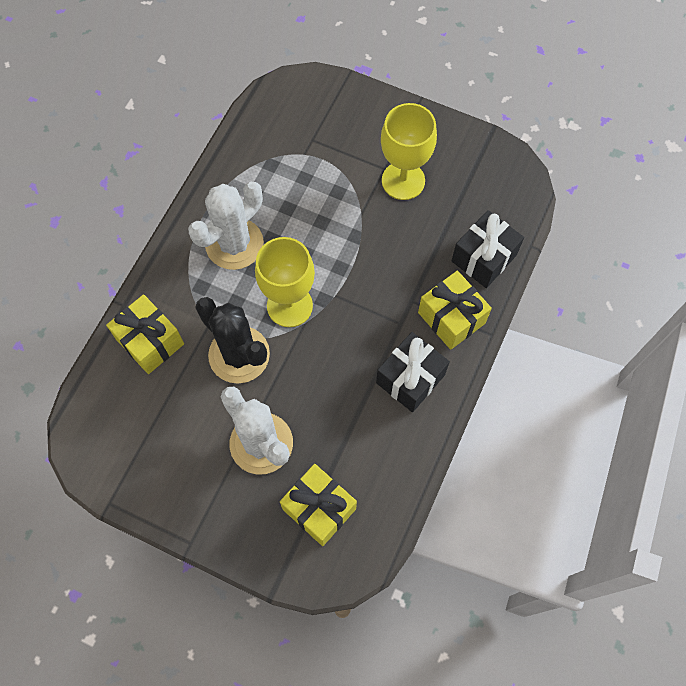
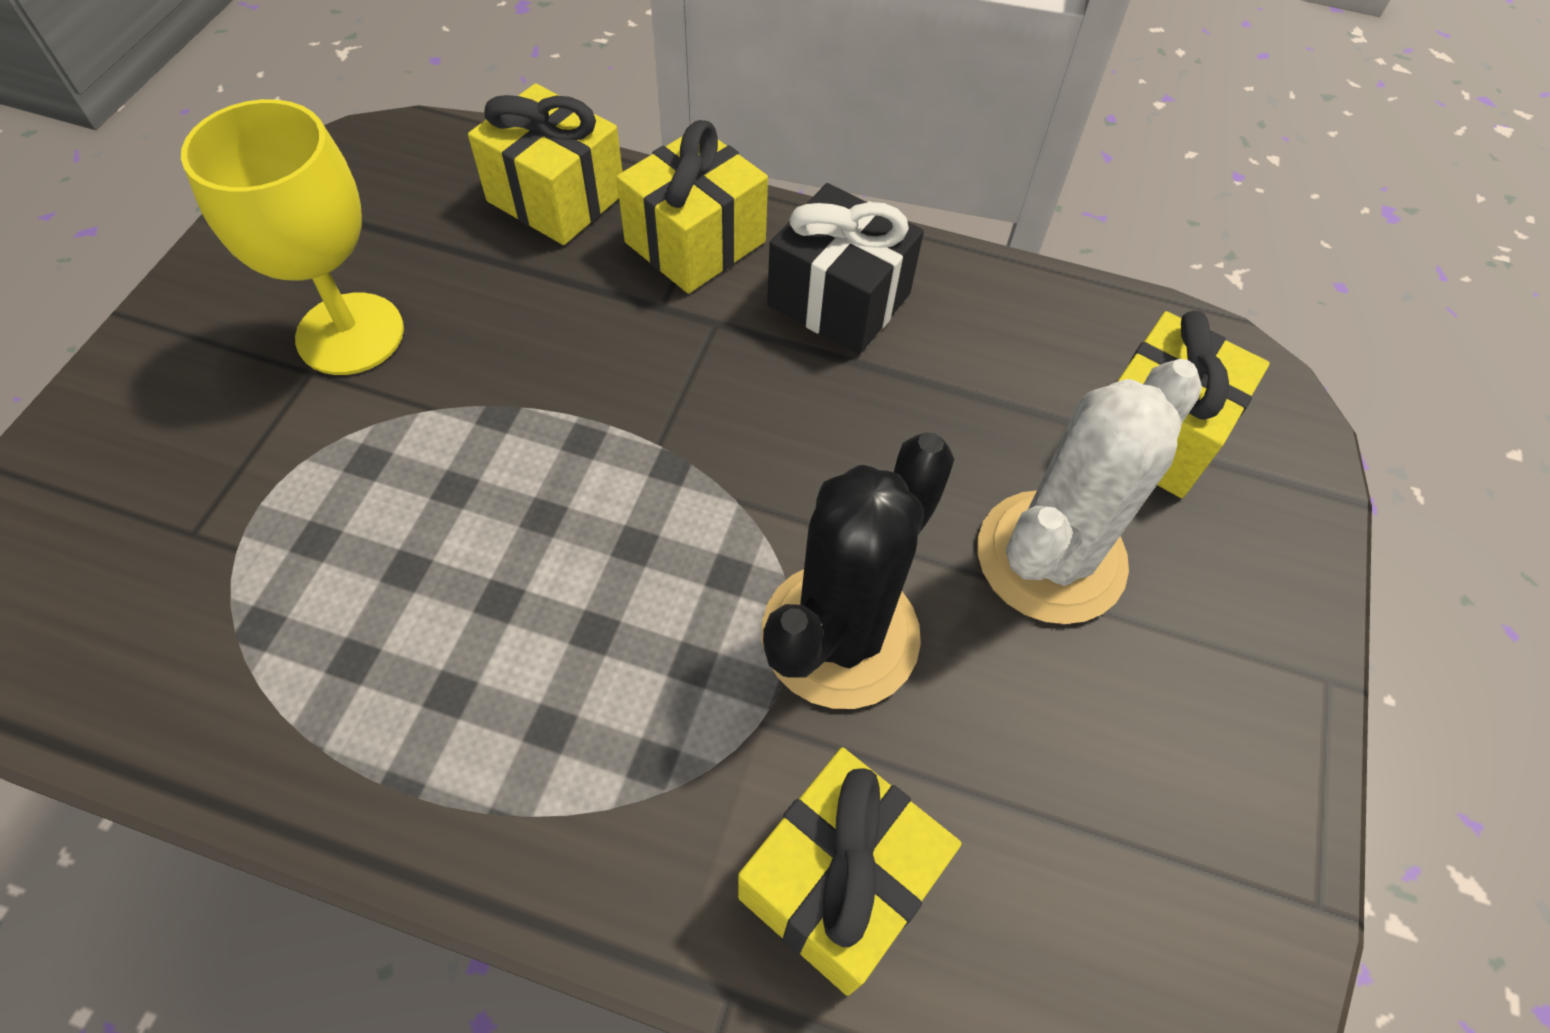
camera: 100 degrees left, 10 degrees down
(234, 244) = (514, 691): white cactus -> none
(289, 305) = (692, 535): yellow goblet -> none
(484, 258) = (556, 197): black gift -> yellow gift

